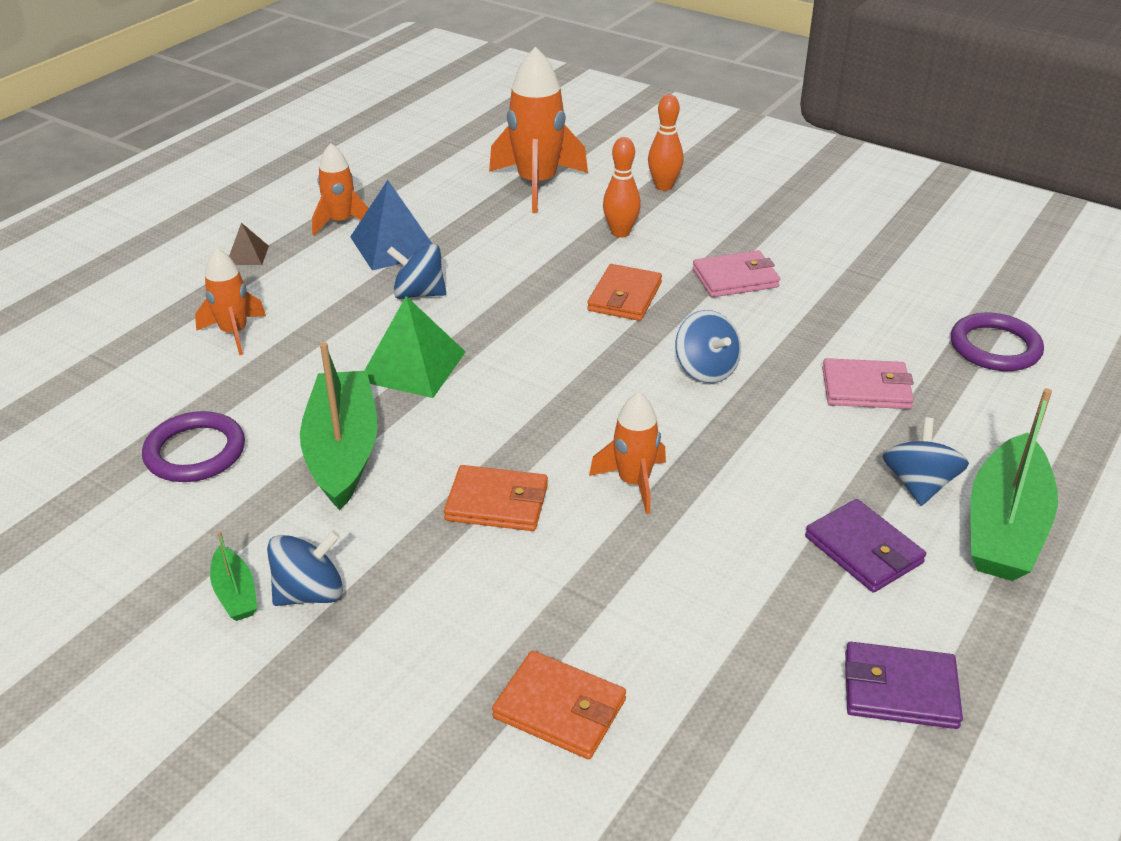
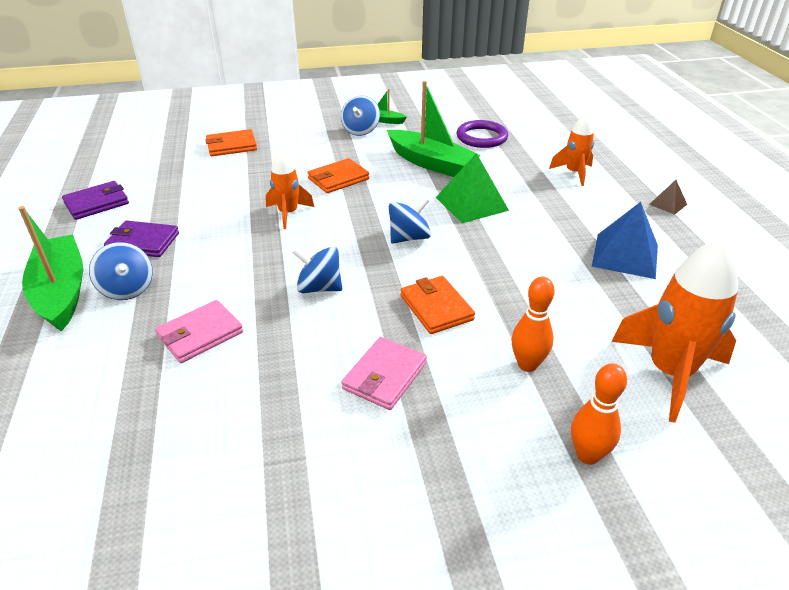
camera: 135 degrees right, 0 degrees up
(341, 222) = (685, 250): orange rocket -> none
(419, 294) = (546, 236): blue spinning top -> blue spinning top (409, 238)
(995, 347) = (108, 440): purple ring -> none

